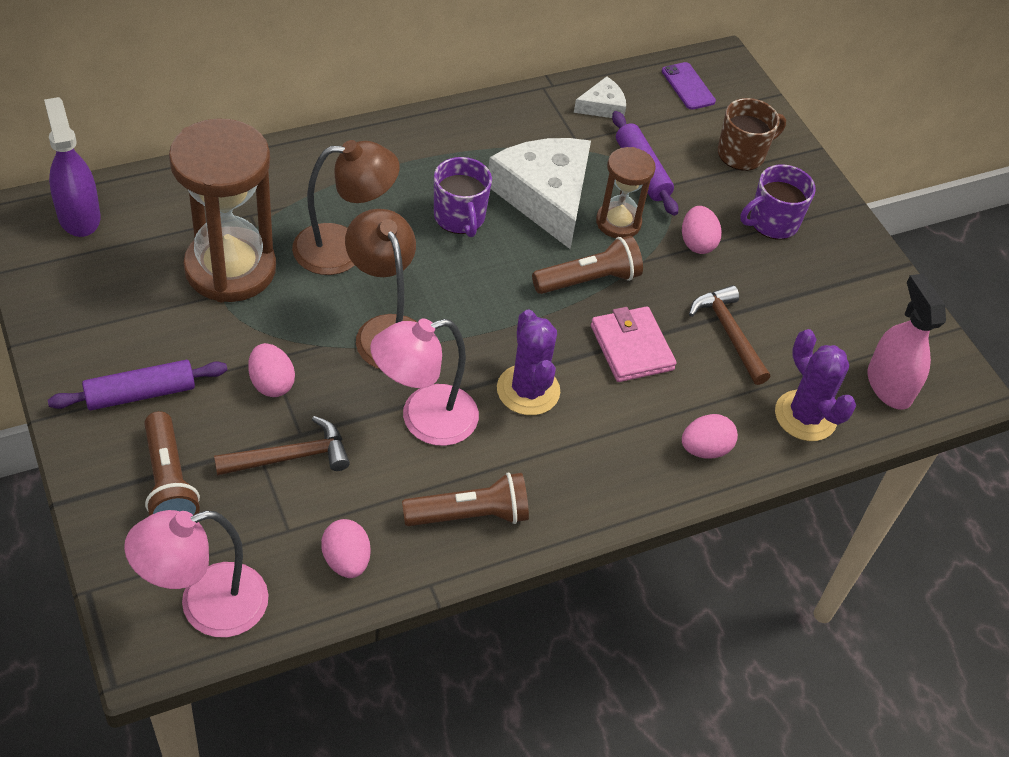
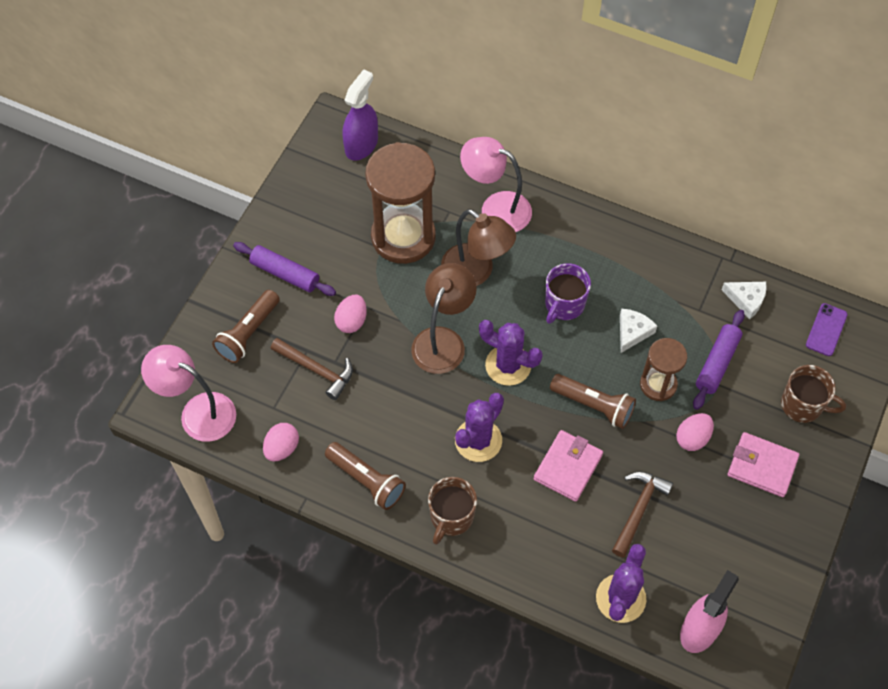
camera: 55 degrees right, 10 degrees up
(424, 420) = (404, 408): pink lamp -> pink lamp (496, 208)
(474, 305) = (508, 365): none -> purple cactus
(545, 197) = (632, 332): white cheese -> white cheese, size x0.47
(588, 477) = (451, 517): none -> brown mug
(705, 449) = (535, 562): pink egg -> none
(772, 222) = (762, 466): purple mug -> pink wallet

